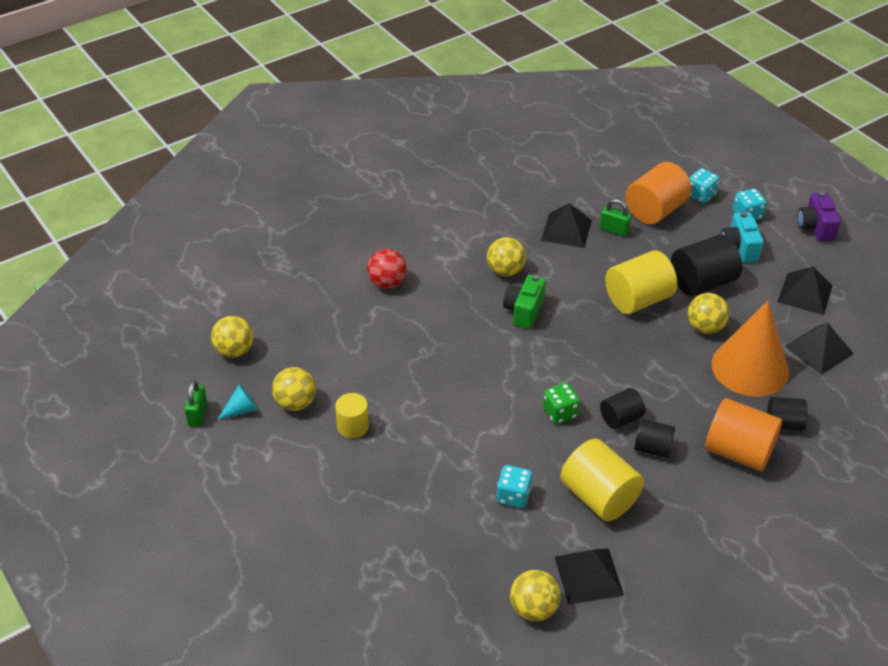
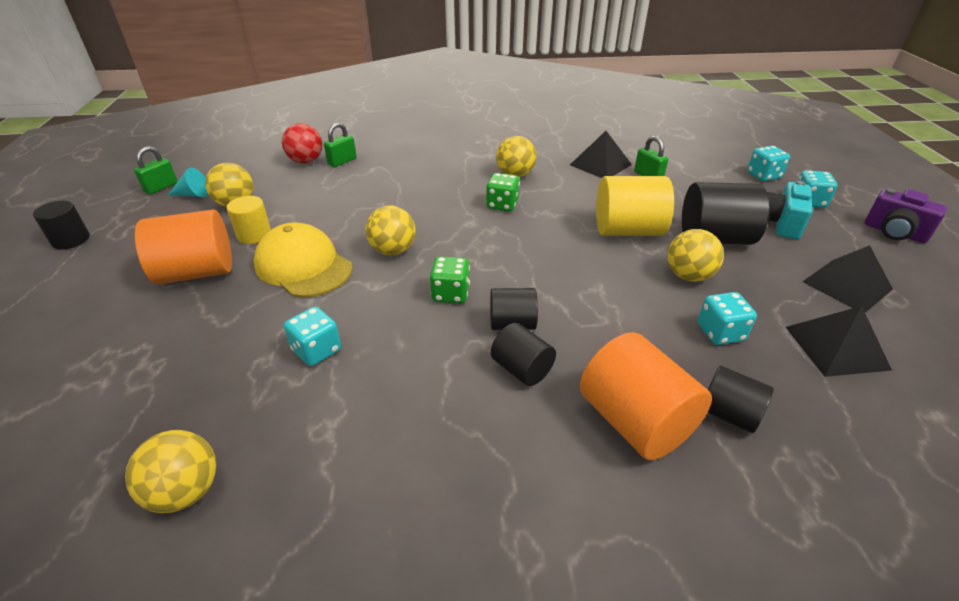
camera: 30 degrees right, 5 degrees down
(197, 500) = (71, 240): none -> black cylinder
(234, 351) = (243, 160): yellow ball -> yellow ball (393, 250)
(334, 314) = (342, 161): none -> green padlock
(387, 283) = (407, 155): red ball -> red ball (306, 161)
(428, 437) = (303, 266): none -> yellow cap
(524, 311) = (502, 205): green camera -> green dice
(589, 576) = (294, 485): black pyramid -> none
(599, 497) = (406, 394): yellow cylinder -> none
(655, 210) = (704, 174): orange cylinder -> orange cylinder (197, 272)
(750, 368) = (720, 332): orange cone -> turquoise dice
(815, 228) = (894, 232): purple camera -> purple camera turned 75 degrees counterclockwise

